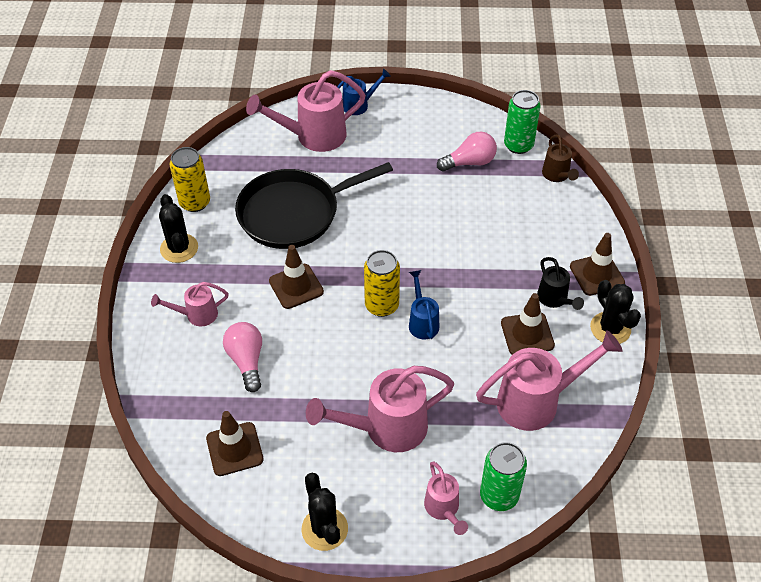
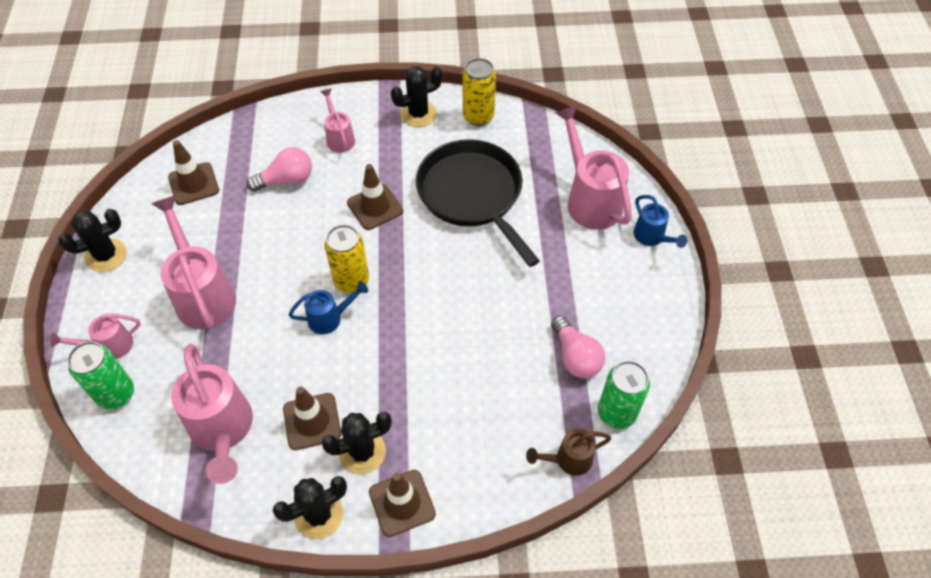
camera: 85 degrees right, 5 degrees up
(554, 299) = (362, 452): black watering can -> black cactus

